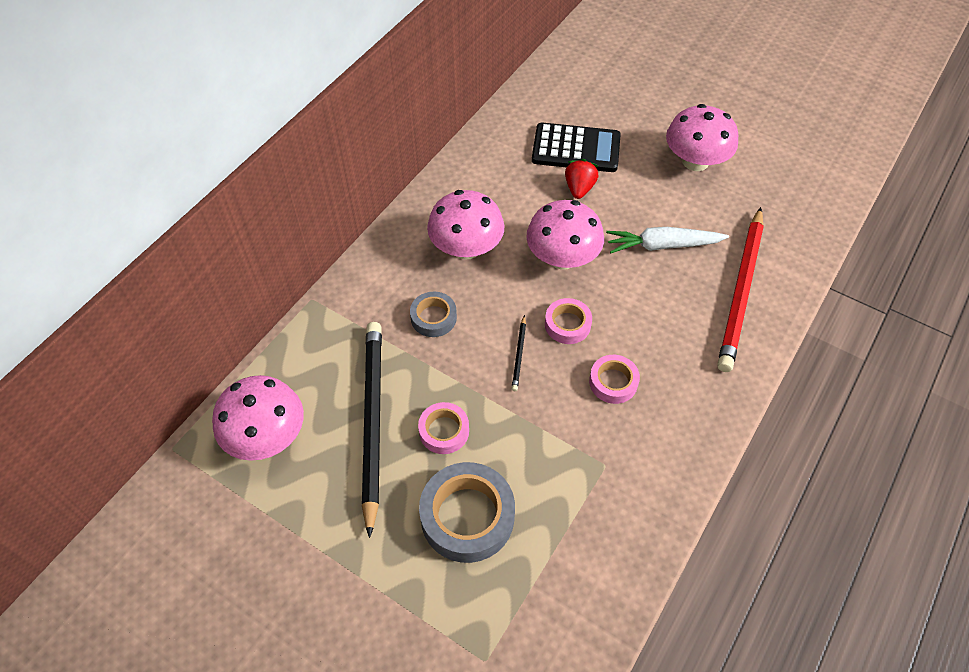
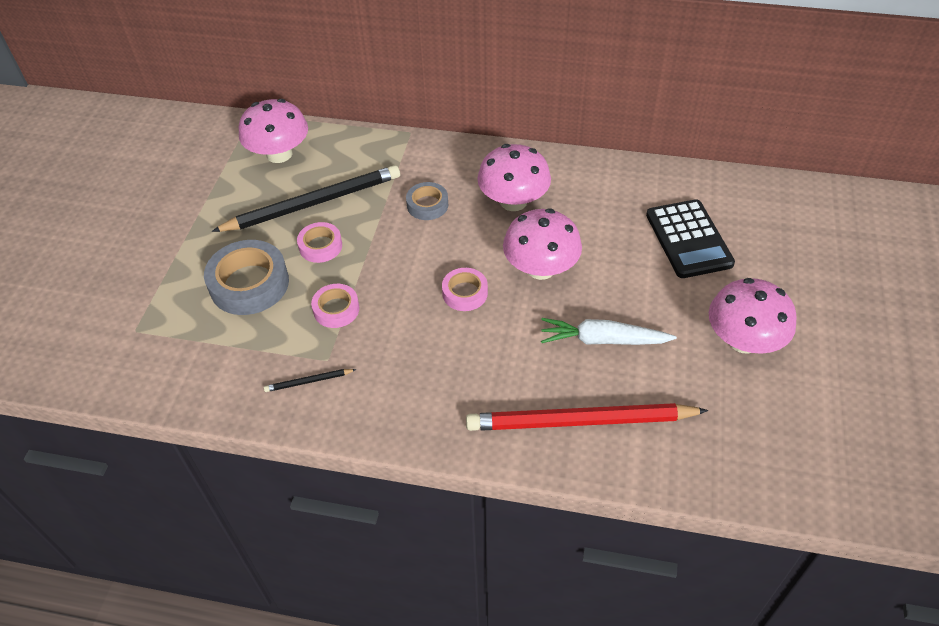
camera: 70 degrees right, 5 degrees down
(519, 355) = (415, 270): black pencil -> black pencil (308, 381)
(579, 188) = (636, 256): red strawberry -> none
(613, 382) = (416, 343): pink tape -> pink tape (336, 309)
(662, 245) = (602, 340): white carrot -> white carrot turned 60 degrees counterclockwise

